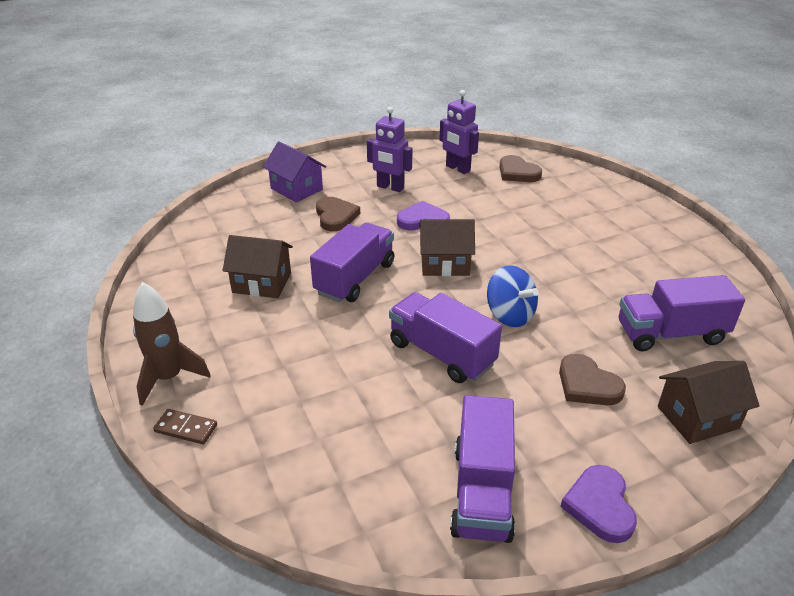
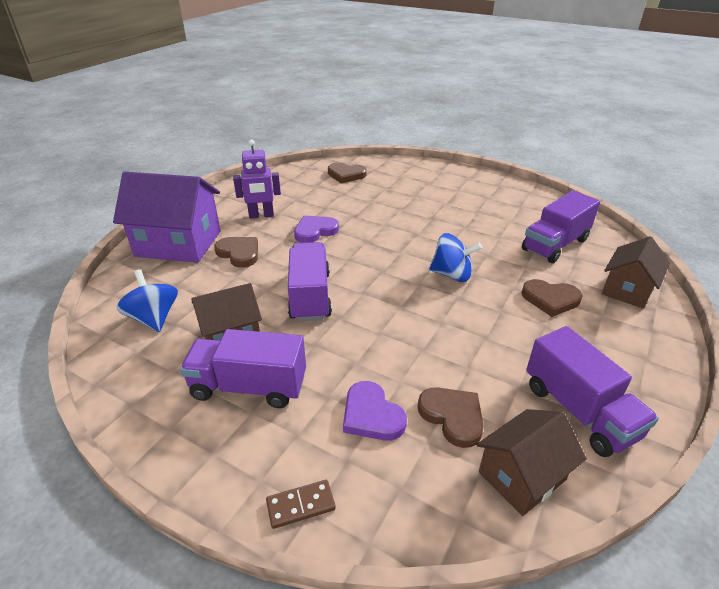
camera: 35 degrees left, 0 degrees up
(169, 378) = (231, 466): brown rocket -> none
(221, 245) = (154, 318): none -> blue spinning top
(296, 189) = (178, 243): purple house -> purple house, size x1.67
(362, 433) = (452, 417): none -> brown heart
(441, 354) = (439, 324): purple truck -> purple truck (249, 387)
(445, 263) = (367, 256): brown house -> brown house (522, 476)
(457, 168) = (299, 185): purple robot -> none
(600, 506) = (649, 377): purple heart -> purple heart (371, 415)

